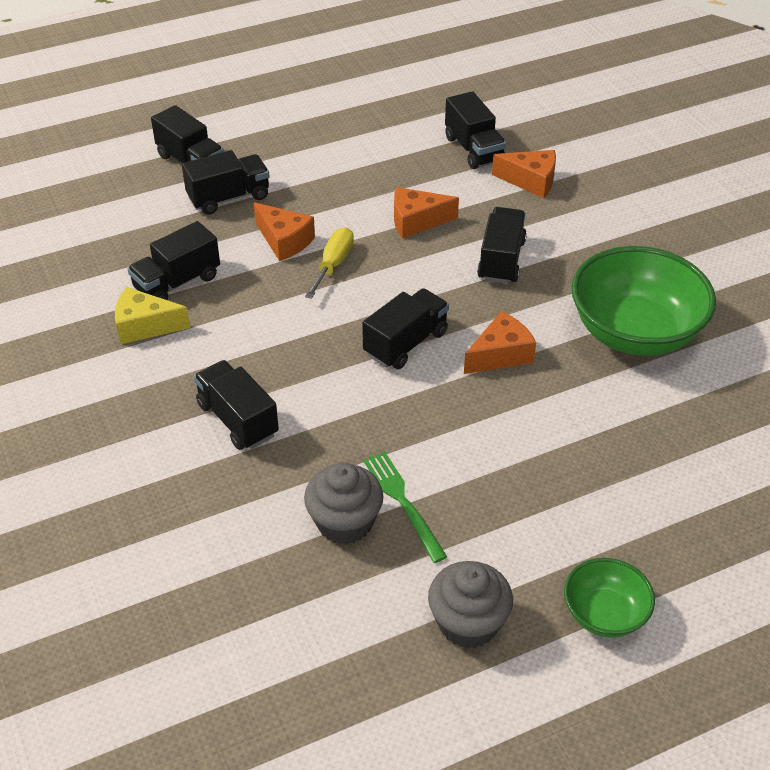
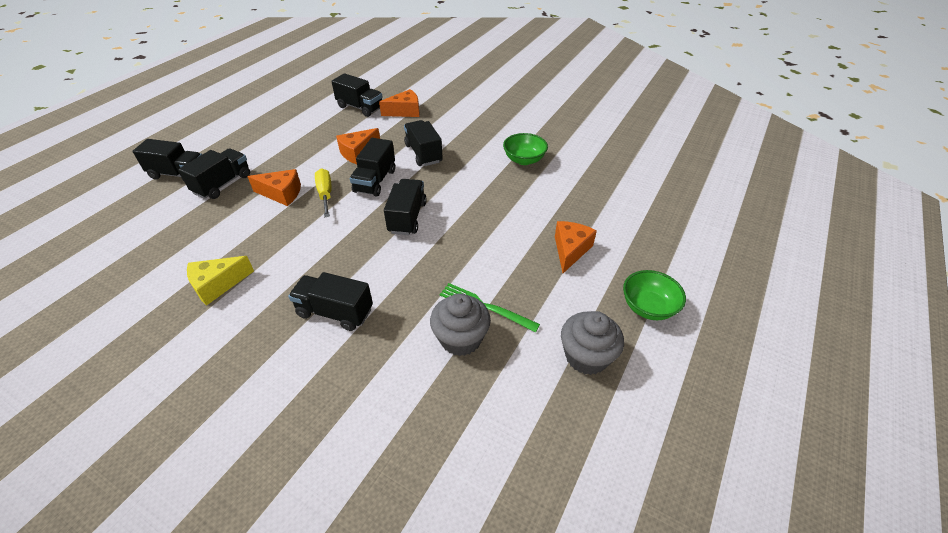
camera: 35 degrees left, 0 degrees up
(177, 282) = (222, 247): black truck -> black truck (375, 181)
(500, 355) = (466, 200): orange cheese -> orange cheese (570, 250)
(635, 332) = (524, 160): green bowl -> green bowl, size x0.52

